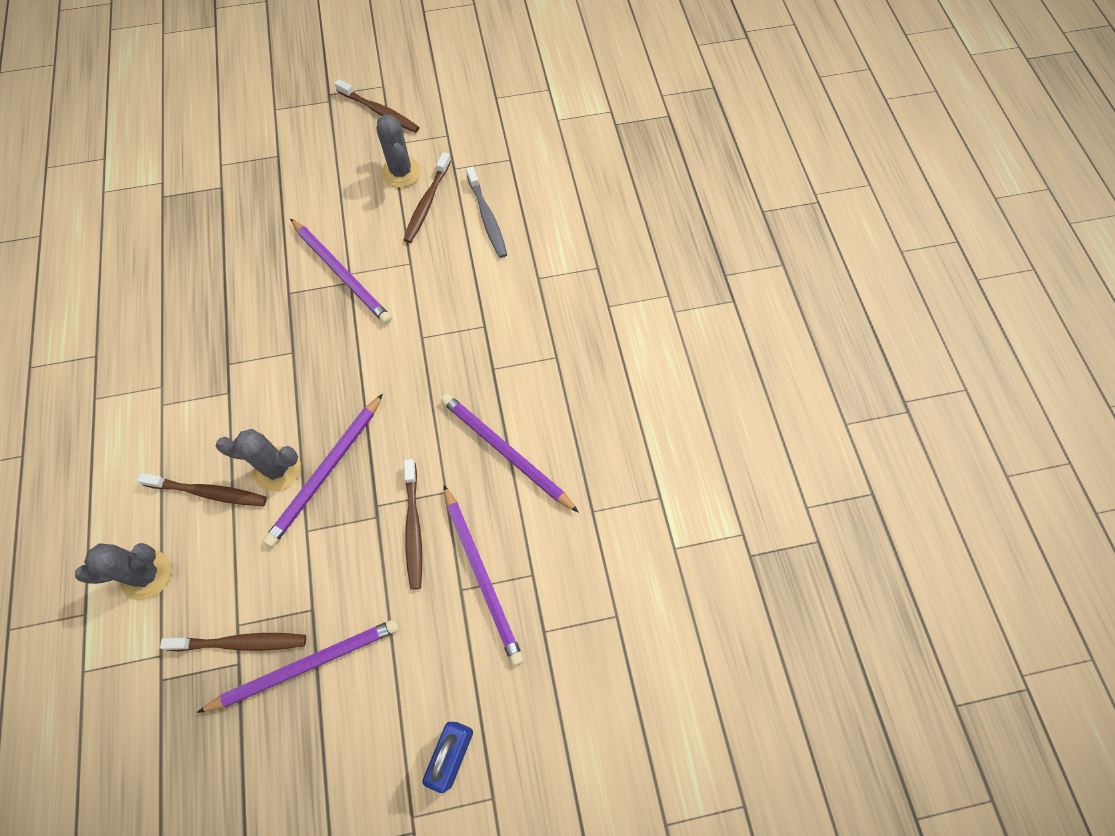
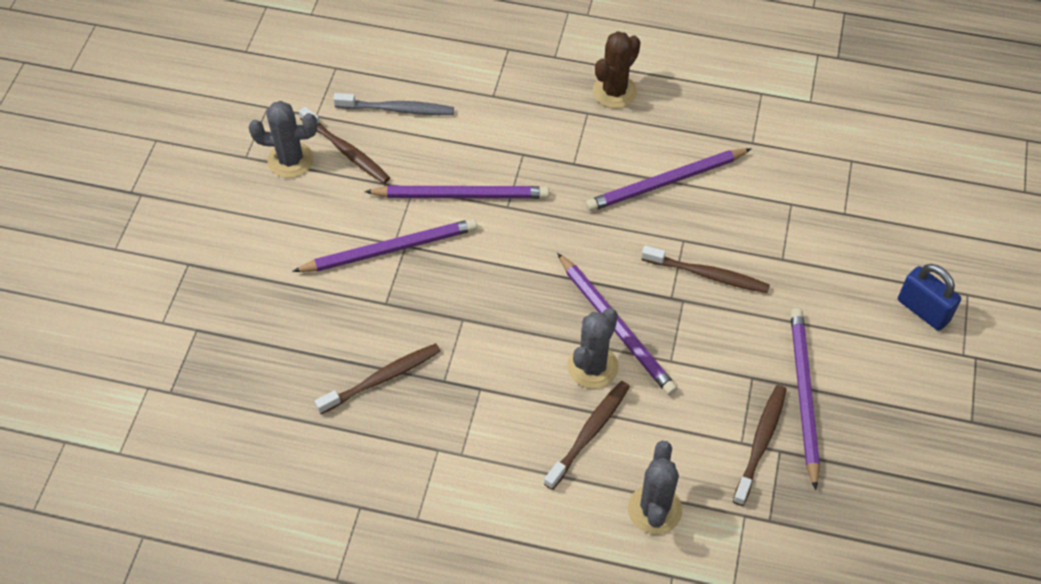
camera: 65 degrees left, 10 degrees down
(379, 111) = (192, 153): brown toothbrush -> brown toothbrush (381, 379)
(481, 574) = (775, 239): purple pencil -> purple pencil (460, 195)
(592, 369) = (614, 91): none -> brown cactus

